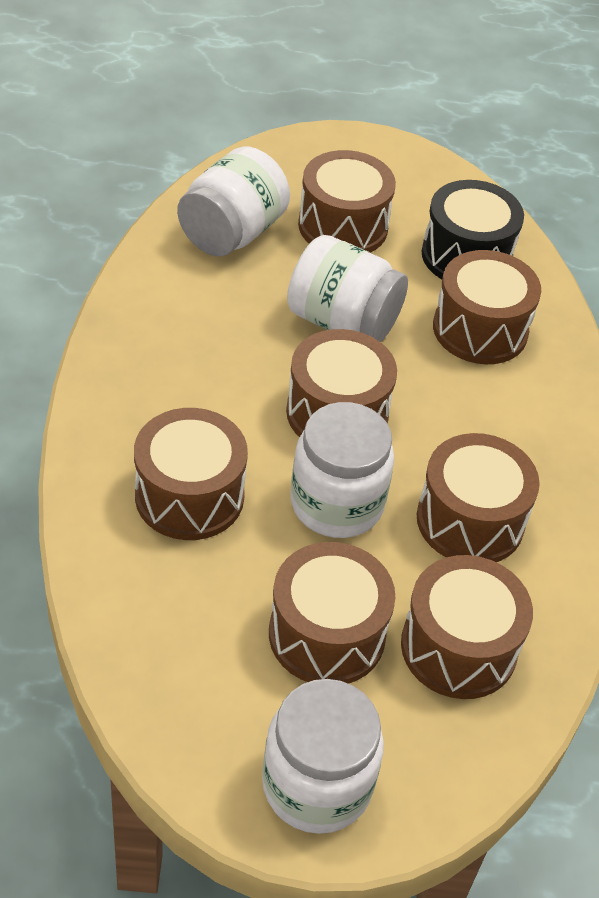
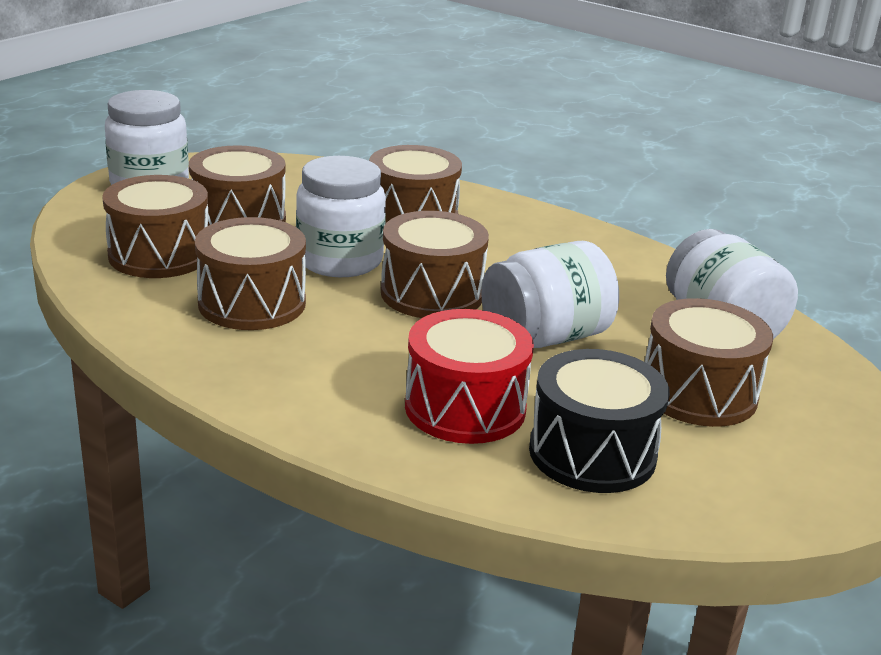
camera: 125 degrees right, 20 degrees down
(480, 329) = (465, 408): brown drum -> red drum

